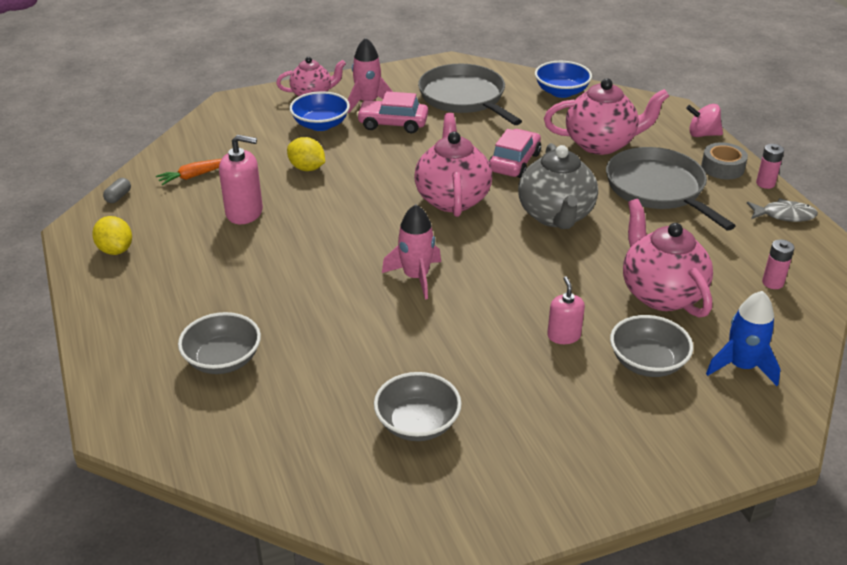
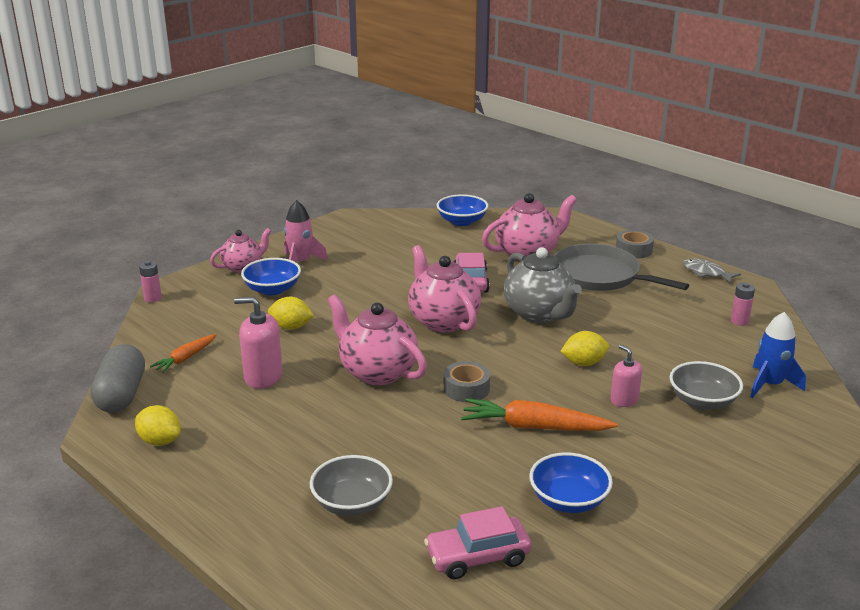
camera: 25 degrees left, 10 degrees down
(118, 197) = (121, 395): grey capsule -> grey capsule, size x2.44
(244, 212) = (263, 377): pink soap dispenser -> pink soap dispenser turned 150 degrees counterclockwise
(393, 124) = (339, 275): pink car -> pink car (477, 557)
(416, 277) = (466, 389): pink rocket -> grey tape
(417, 424) = (568, 500): grey bowl -> blue bowl
(447, 337) = (534, 427): none -> orange carrot
(464, 98) = (384, 242): grey pan -> none
(556, 283) = (583, 363): none -> yellow lemon
(661, 294) = (668, 350): pink teapot -> pink teapot (377, 372)
(702, 134) = (598, 230): pink spinning top -> none
(765, 183) = (674, 254): pink battery -> pink battery (153, 298)
(784, 215) = (706, 273): grey fish -> grey fish turned 120 degrees counterclockwise

